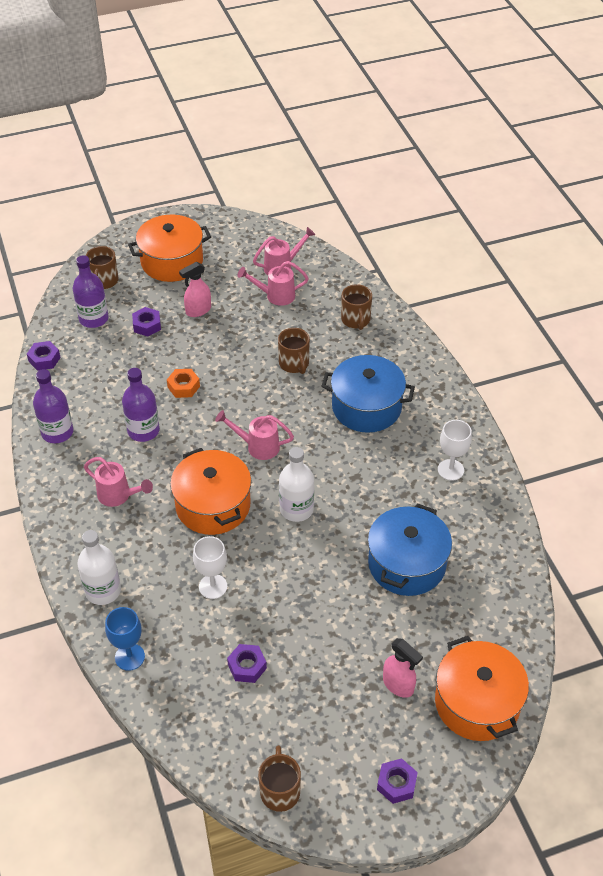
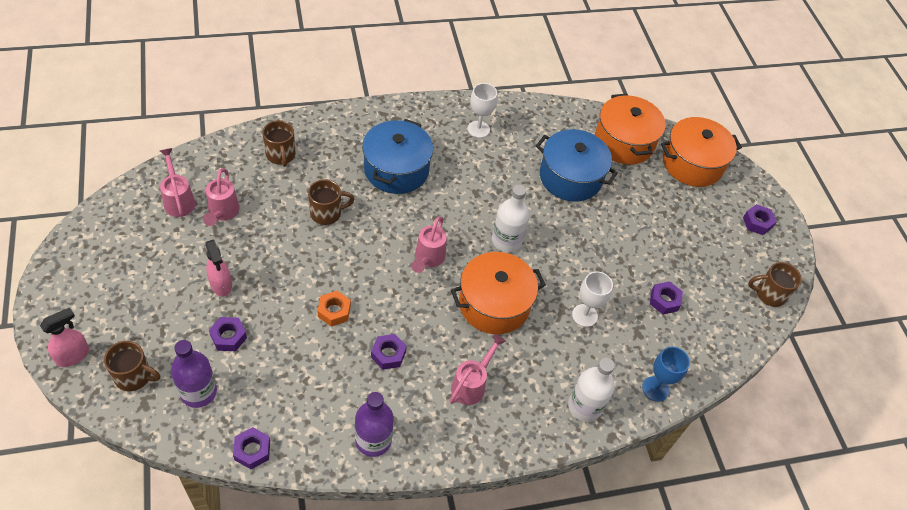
camera: 90 degrees left, 5 degrees up
(143, 431) = (388, 354): purple bottle -> purple nut
(172, 261) = (127, 301): orange pot -> orange pot (624, 142)
(356, 320) = (281, 155): brown mug -> brown mug turned 75 degrees clockwise
(398, 685) = (679, 205): pink spray bottle -> pink spray bottle (73, 356)

